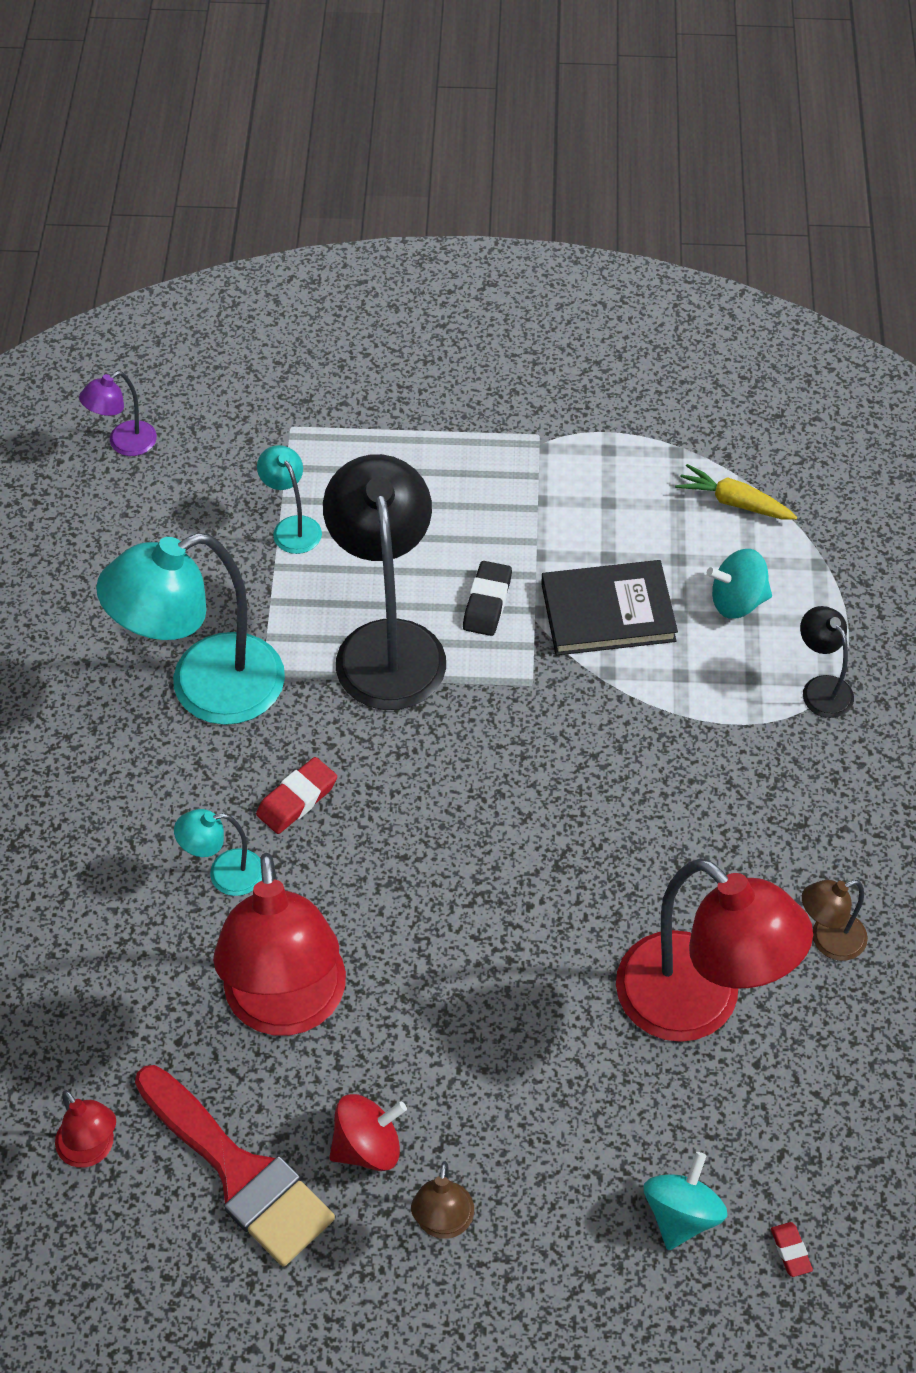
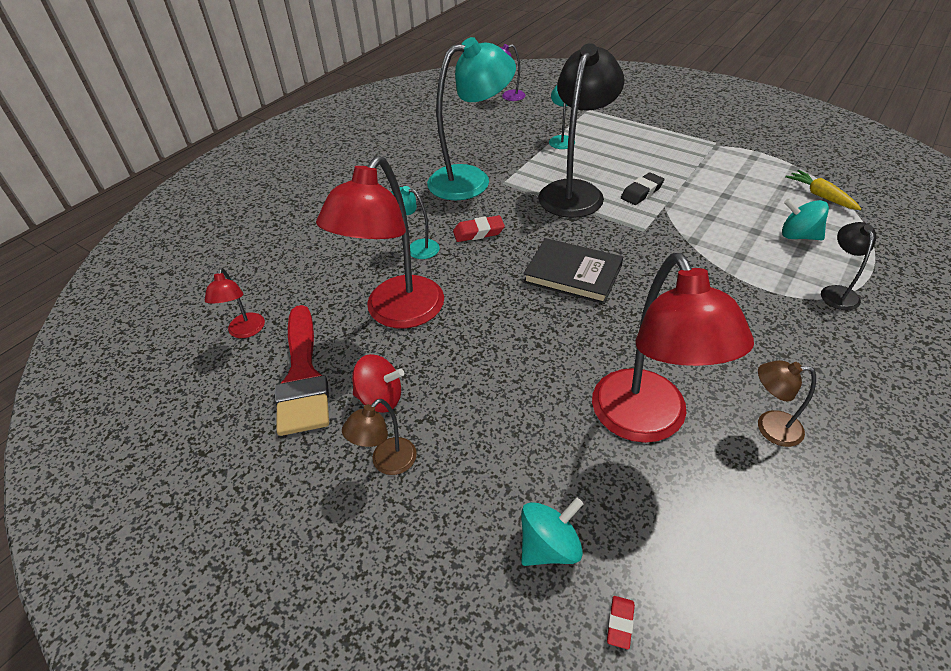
camera: 35 degrees right, 10 degrees down
(205, 689) = (471, 179): turquoise lamp -> turquoise lamp turned 150 degrees clockwise
(608, 612) = (710, 216): black book -> black book (573, 274)

